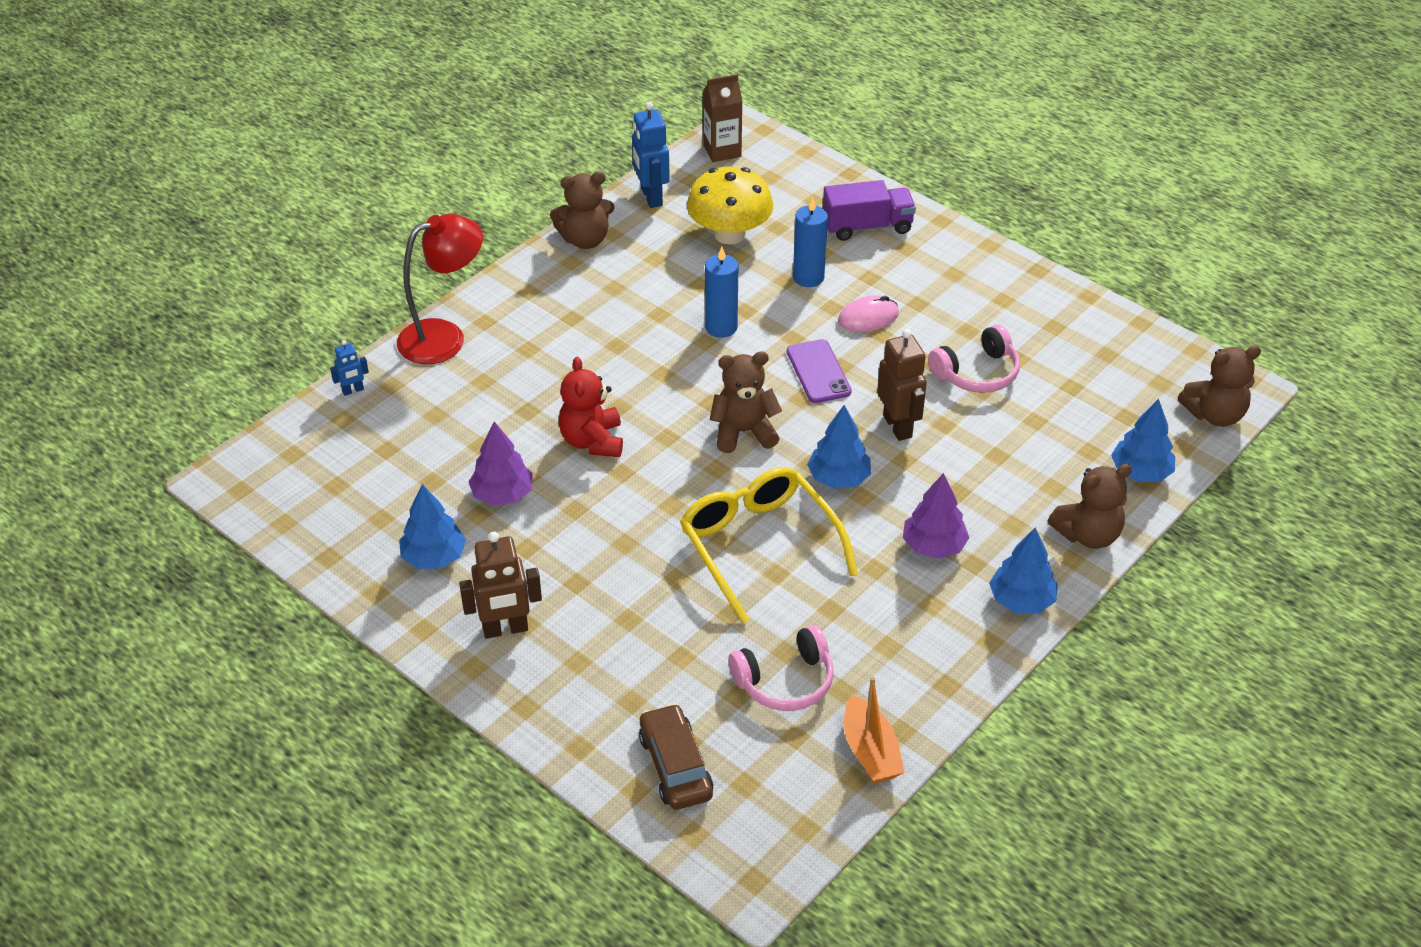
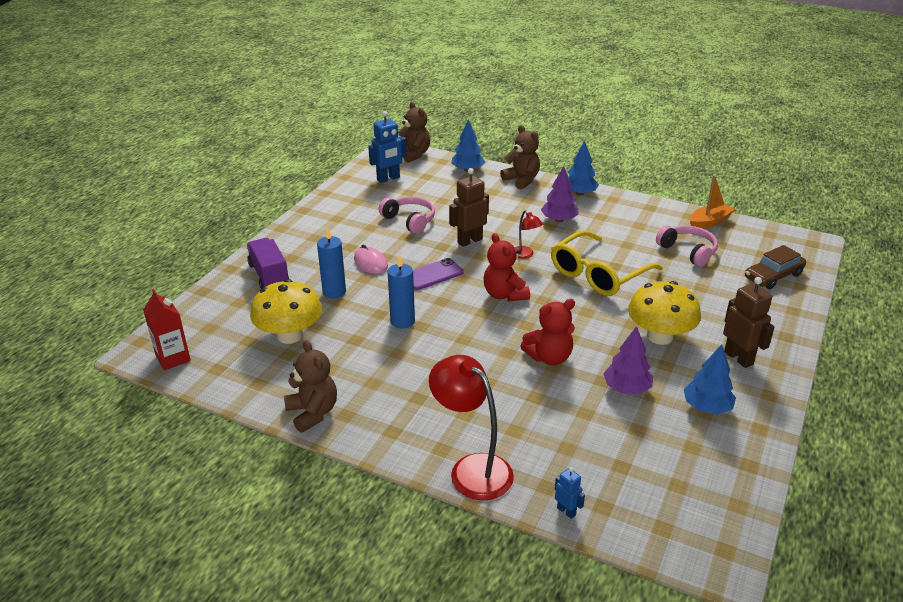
camera: 105 degrees left, 10 degrees down
(586, 563) = (659, 336): none -> yellow mushroom
(651, 197) = (245, 386): blue robot -> blue robot (388, 179)
(722, 151) = (173, 358): brown carton -> red carton
(743, 432) = (504, 294): brown teddy bear -> red teddy bear
(838, 478) = (525, 255): blue tree -> red lamp

